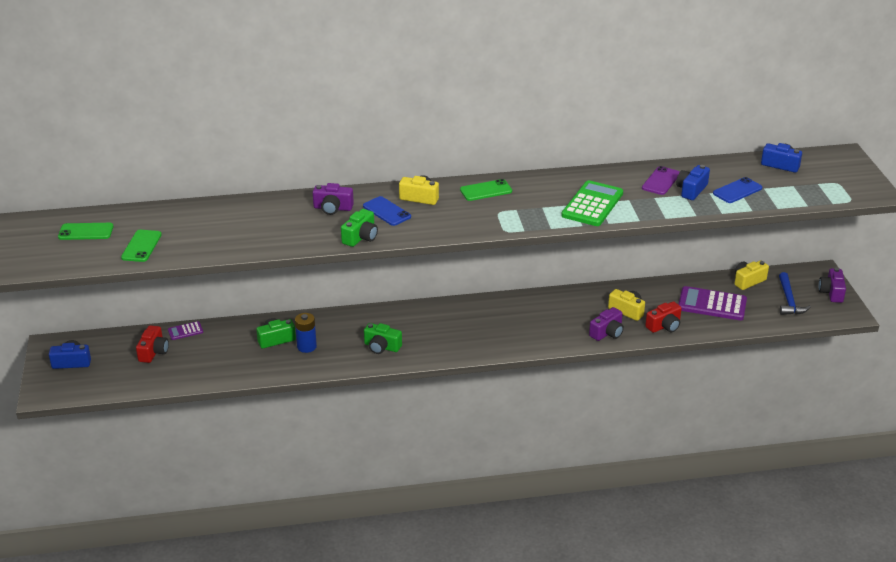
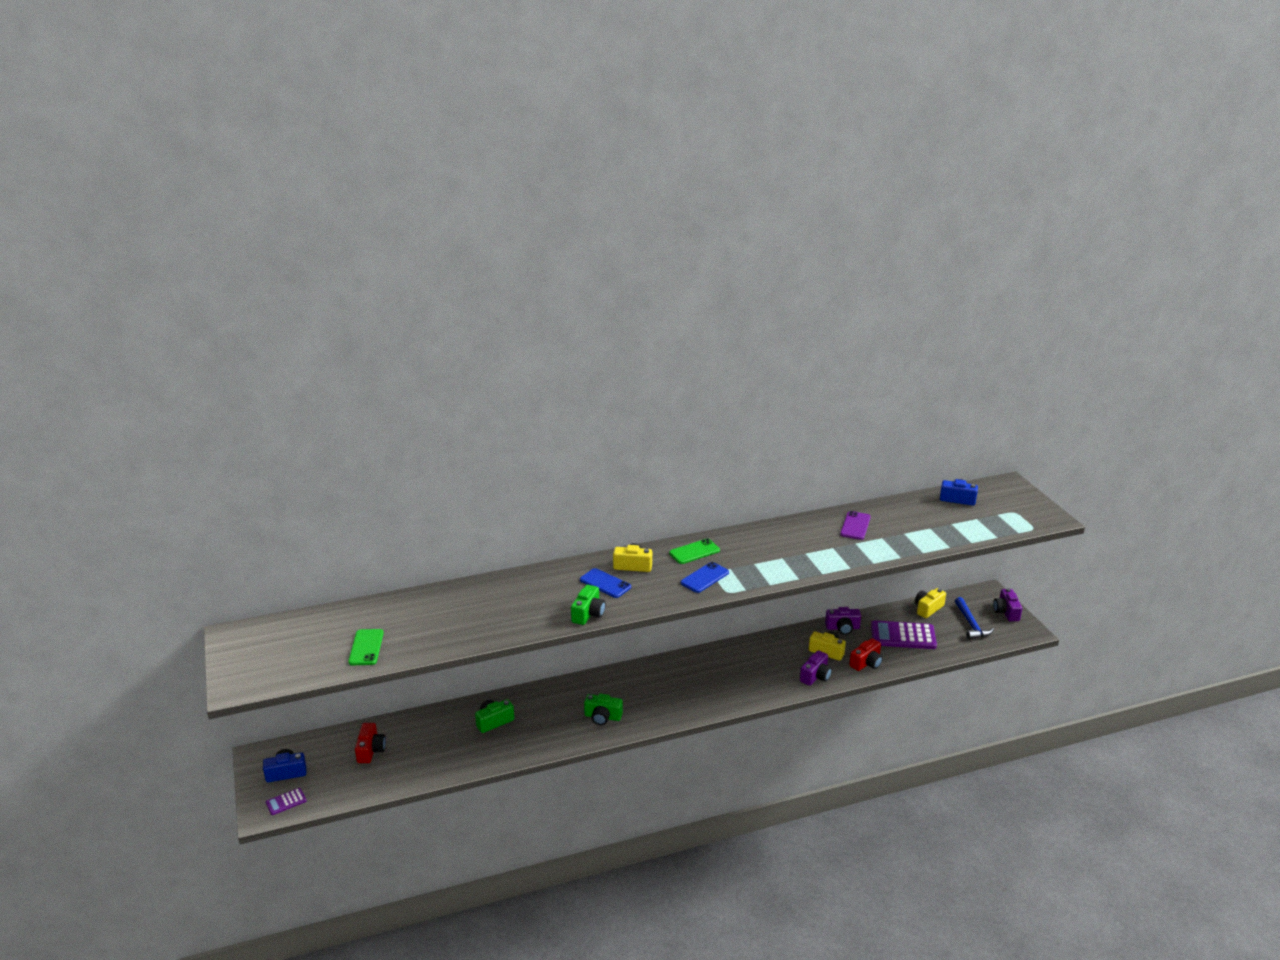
camera: 10 degrees left, 5 degrees down
(86, 232) = (302, 638): green phone -> none
(185, 331) = (398, 723): purple calculator -> purple calculator (286, 802)
(306, 347) = (527, 726): blue battery -> none
(333, 208) = (550, 585): purple camera -> purple camera (842, 628)
(592, 204) = (800, 556): green calculator -> none
(691, 190) = (886, 532): blue camera -> none
(737, 191) = (928, 529): blue phone -> blue phone (704, 578)

